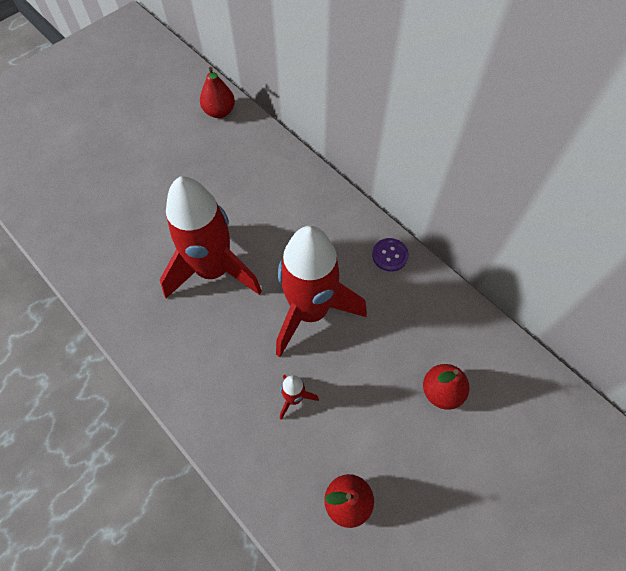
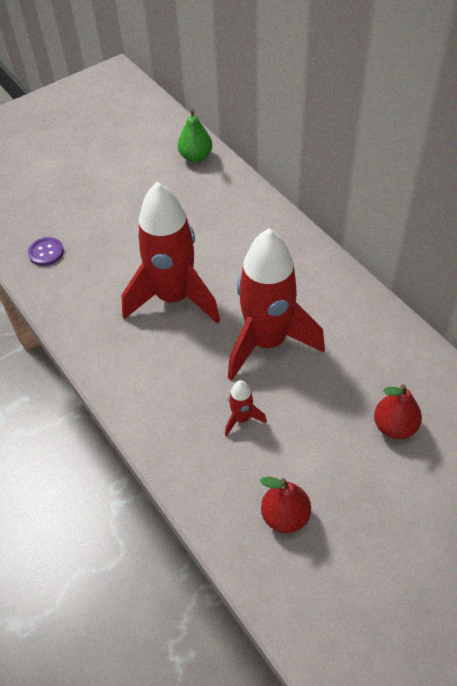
camera: 10 degrees right, 10 degrees down
(219, 112) = (196, 157): red pear -> green pear
(390, 255) = (355, 298): purple button -> purple button (46, 252)

